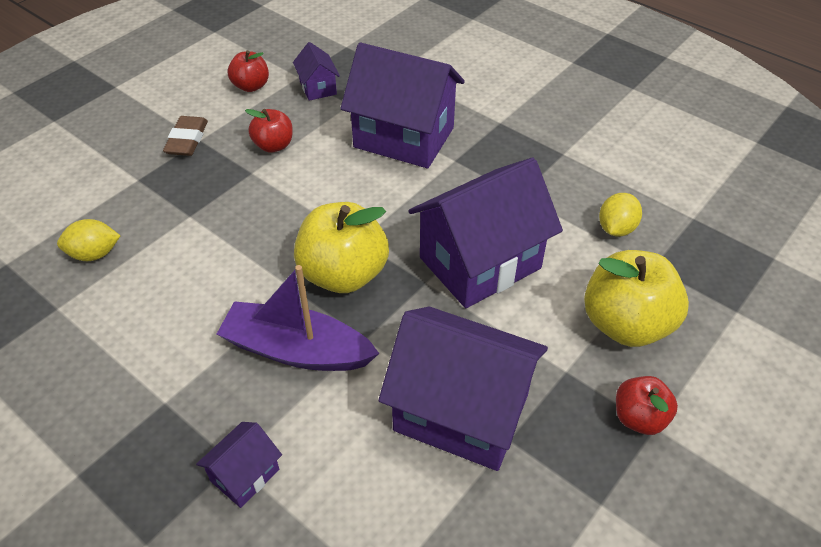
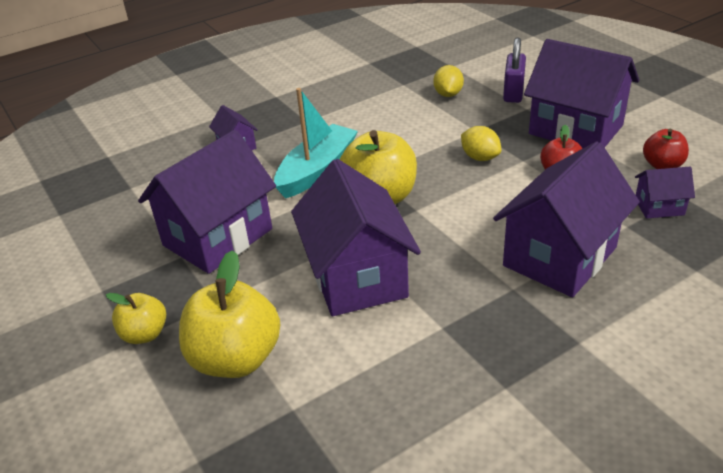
camera: 110 degrees right, 10 degrees down
(97, 194) = (513, 93): none -> purple padlock
(187, 140) = (575, 130): brown eraser -> purple house
(297, 350) = (317, 170): purple boat -> turquoise boat
(616, 228) = (360, 395): yellow lemon -> yellow lemon (480, 157)
(639, 418) = (145, 334): red apple -> yellow apple

